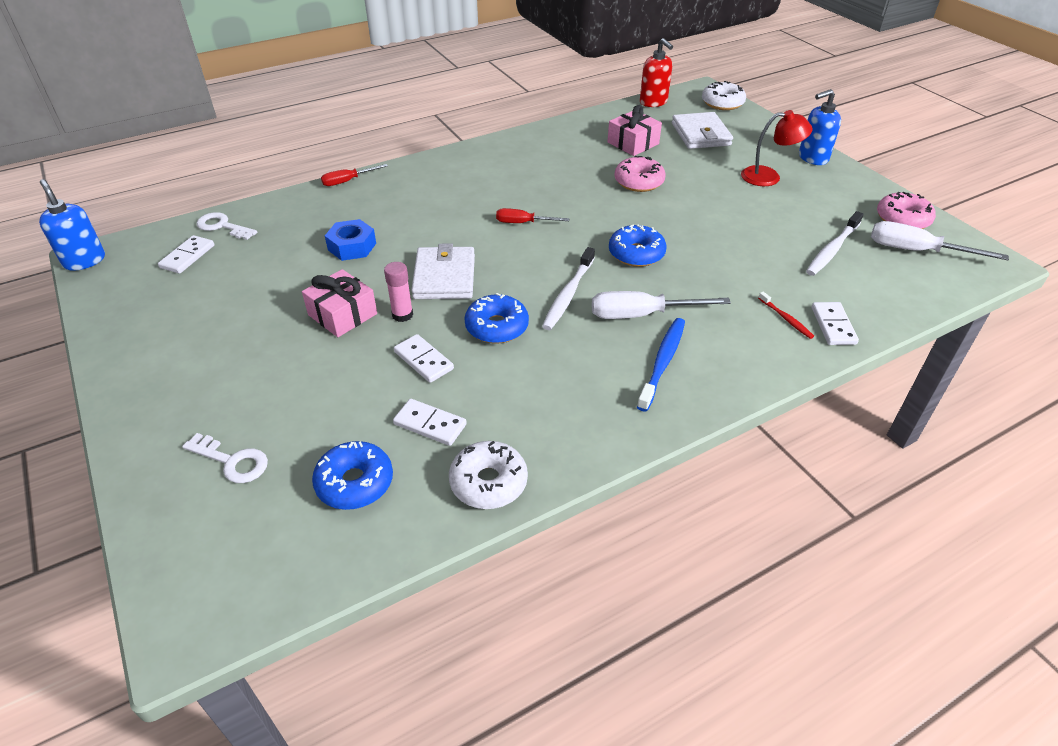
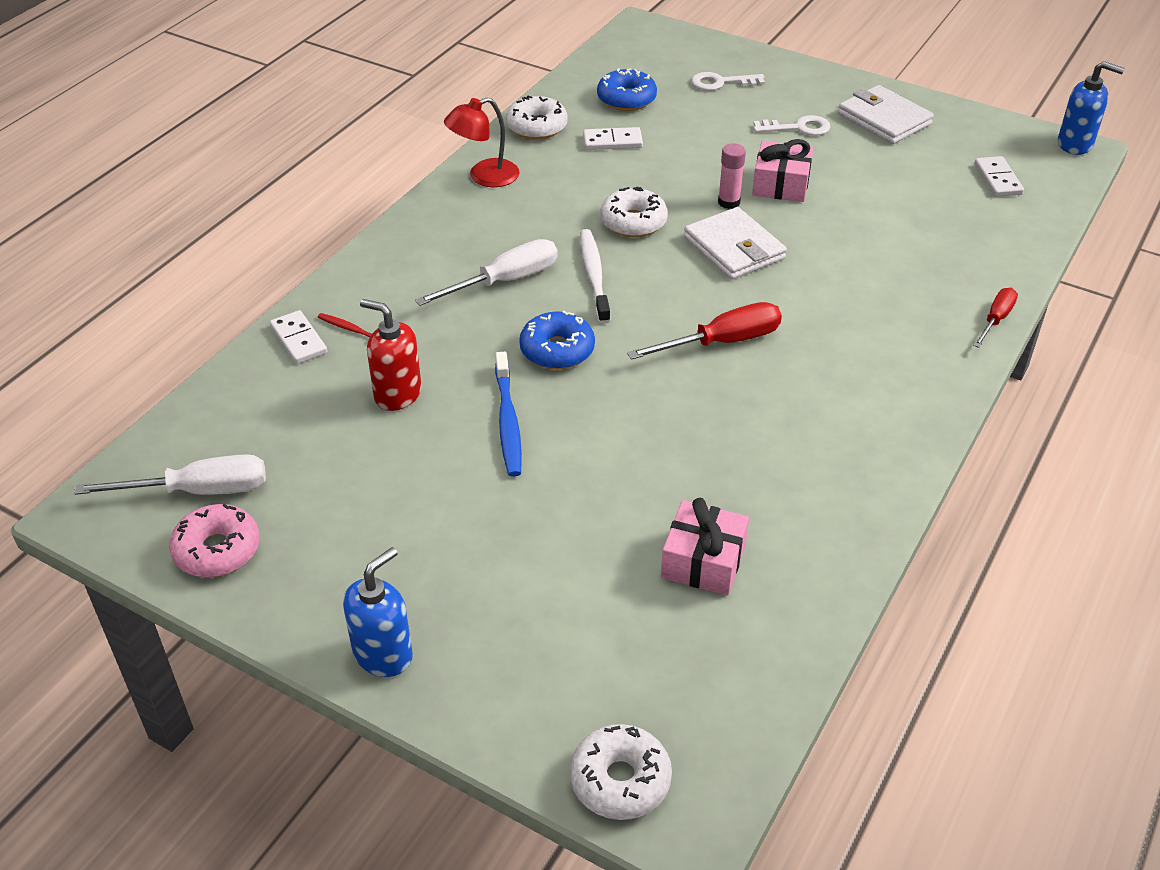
camera: 150 degrees right, 0 degrees up
(222, 226) = (1024, 216): white key -> white key (798, 128)
(352, 246) = (865, 244): blue nut -> none
(424, 360) = (666, 176): white domino -> none
(497, 327) = (633, 222): blue donut -> white donut
(523, 223) = (722, 342): red screwdriver -> red screwdriver, size x1.63
(639, 182) = (633, 472): pink donut -> none
(653, 102) = (755, 714): red soap dispenser -> red soap dispenser (397, 394)
(662, 362) = (458, 245): blue toothbrush -> blue toothbrush (508, 422)
(700, 134) = (607, 640): white wallet -> white wallet (884, 119)
(769, 177) = (444, 568): red lamp -> red lamp (484, 177)
(832, 249) = (316, 449): white toothbrush -> none

